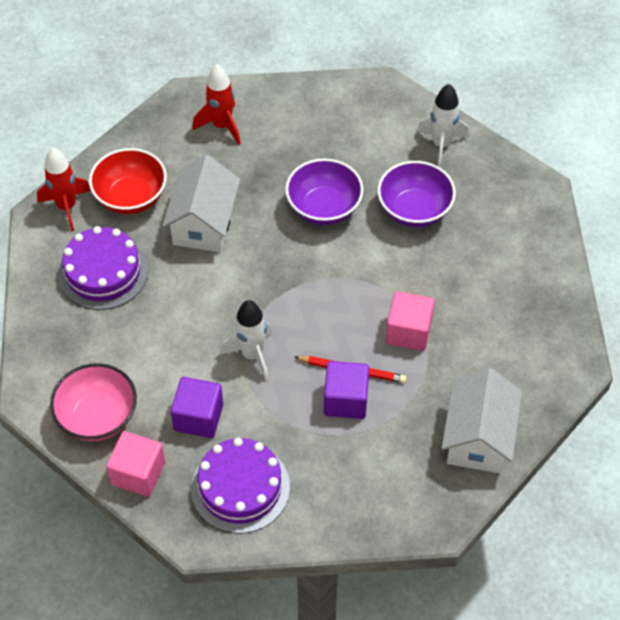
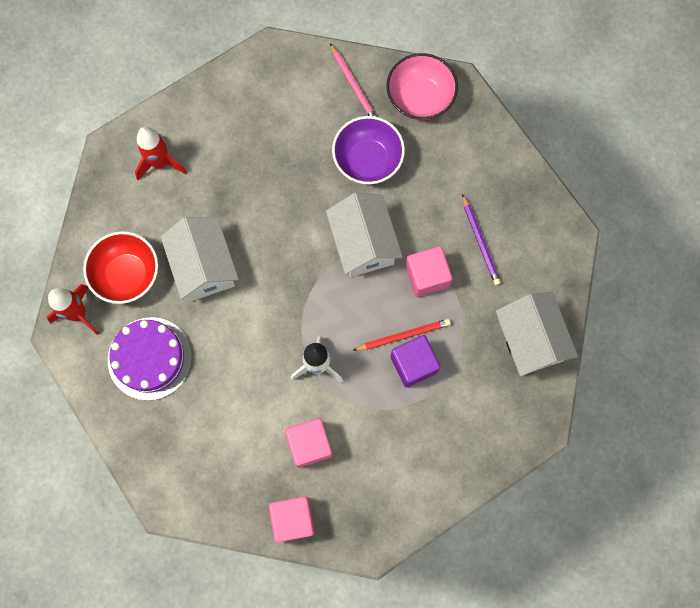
camera: 30 degrees left, 20 degrees up
(97, 417) = (230, 490): pink bowl -> pink bowl (420, 98)
(198, 417) = (309, 444): purple cube -> pink cube
(240, 487) = (378, 485): purple cake -> none
(324, 208) = (294, 198): purple bowl -> none
(364, 275) = (363, 243): none -> white house
(441, 145) = (353, 85): white rocket -> pink pencil
(481, 328) = (480, 241): none -> purple pencil

